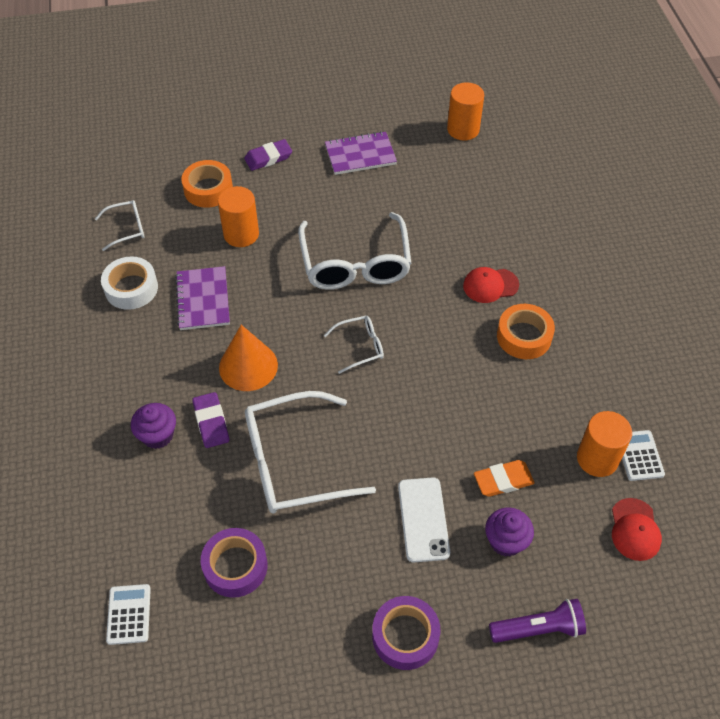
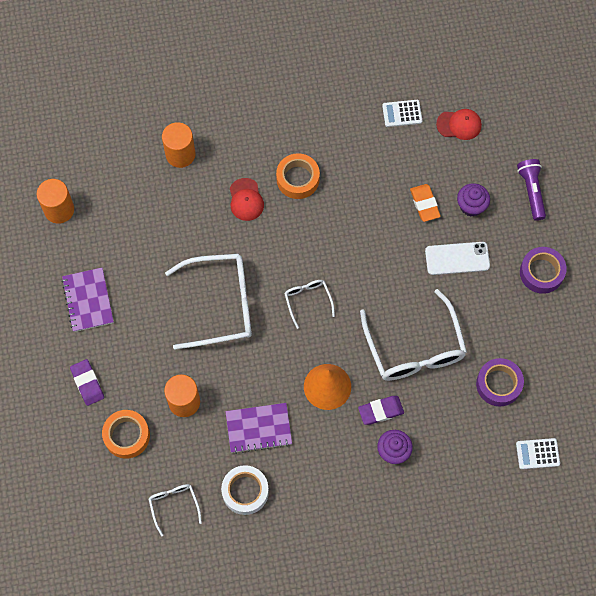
camera: 90 degrees left, 15 degrees up
(597, 459) = (405, 141): orange cylinder -> orange cylinder (180, 154)

